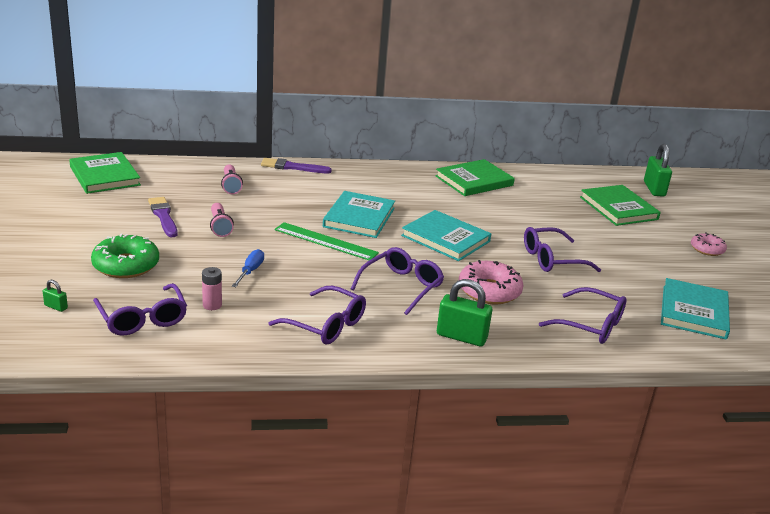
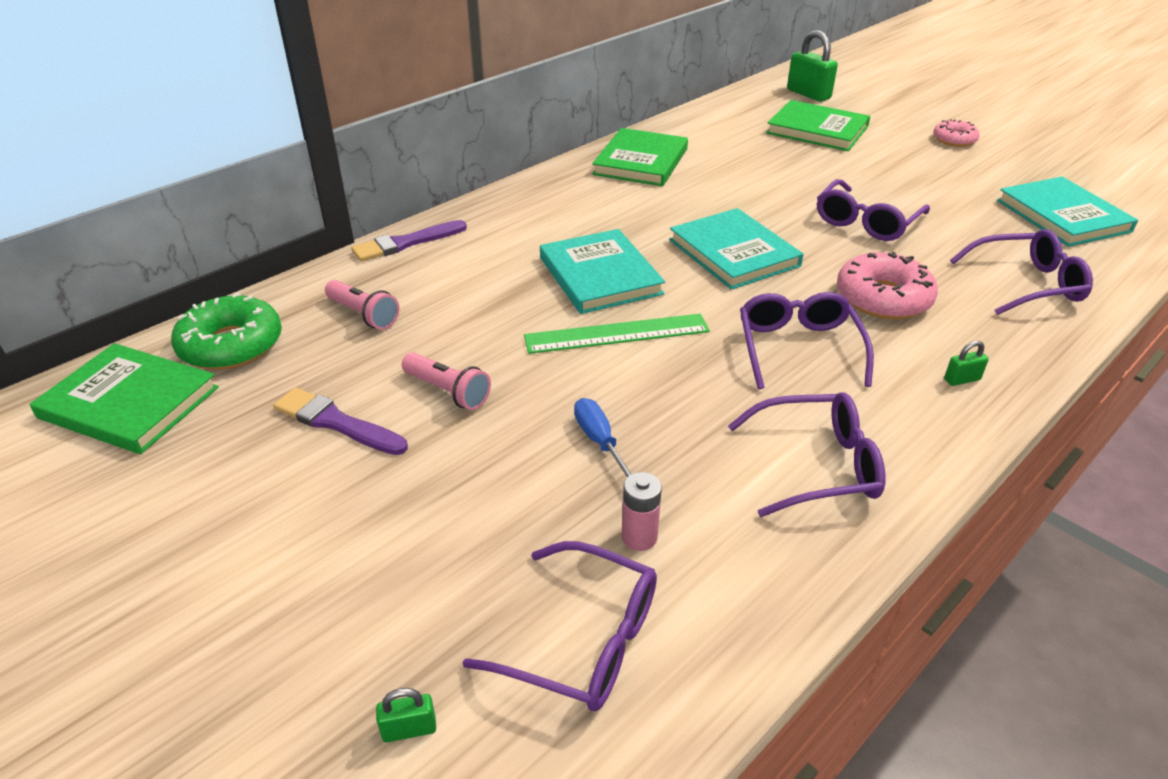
camera: 35 degrees left, 10 degrees up
(126, 265) = (407, 553): green donut -> green donut (231, 345)
(445, 238) = (733, 253): turquoise book -> turquoise book turned 60 degrees clockwise
(461, 337) = (962, 379): green padlock -> green padlock, size x0.47

